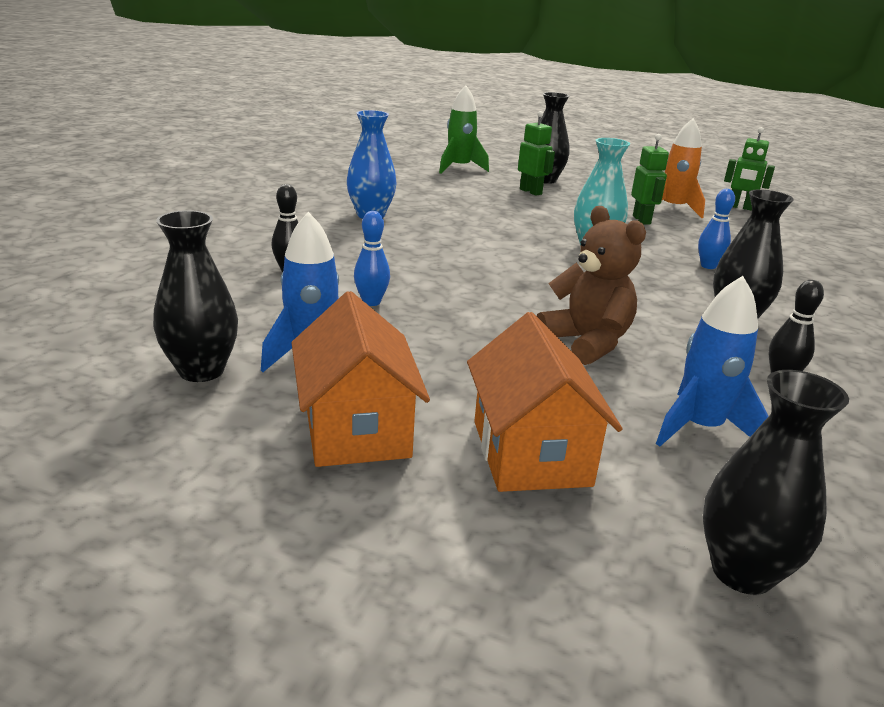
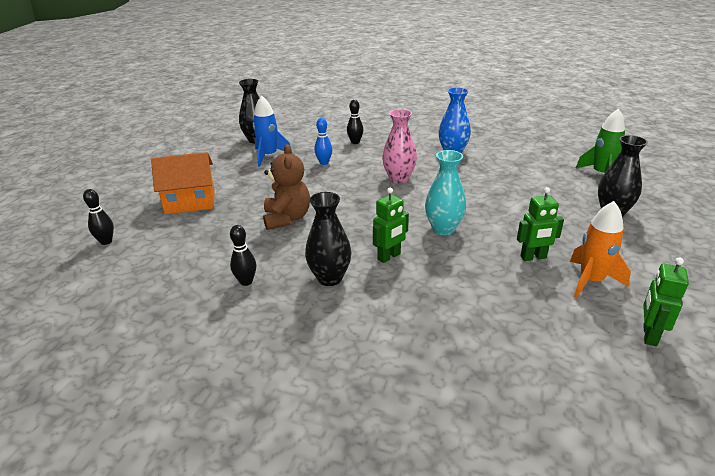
camera: 90 degrees right, 5 degrees up
(356, 428) = (213, 169): orange house -> none
(451, 254) = (399, 179): none -> pink vase
(531, 191) = (566, 205): green robot -> green robot (389, 257)
(586, 342) = (287, 218): brown teddy bear -> brown teddy bear turned 60 degrees counterclockwise
(699, 427) = (200, 244): blue rocket -> none
(708, 266) = (431, 280): blue bowling pin -> none
(742, 572) = (106, 241): black vase -> black bowling pin

